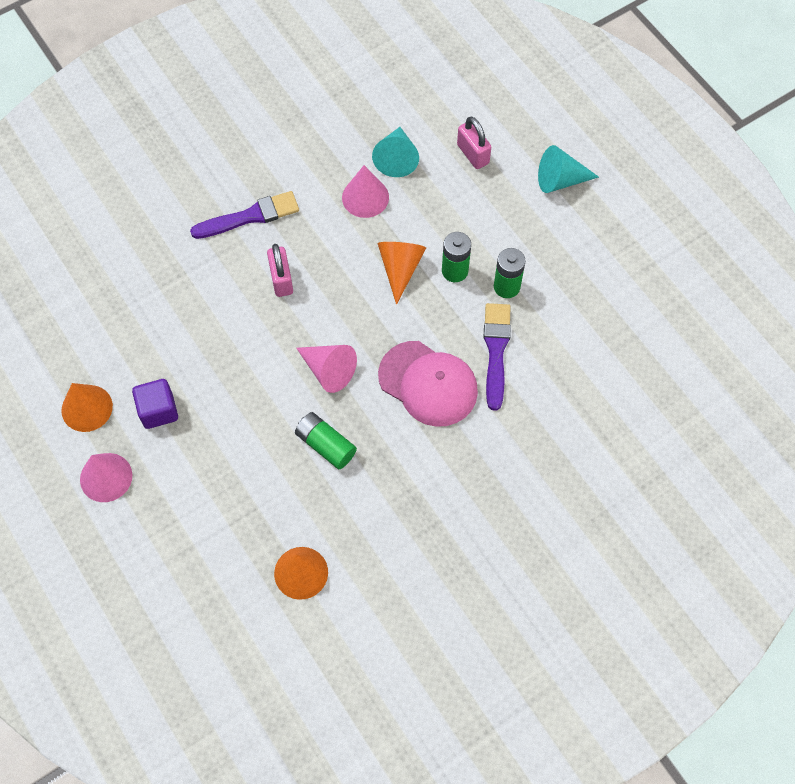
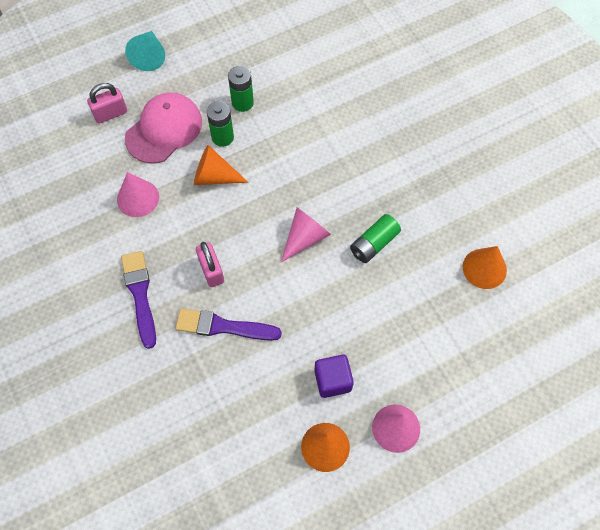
camera: 85 degrees left, 0 degrees up
(281, 280) = (211, 271): pink padlock -> pink padlock turned 75 degrees clockwise
(396, 158) = (102, 171): turquoise cone -> none
(428, 383) = (324, 165): pink cap -> pink cap (164, 130)
(496, 351) = (299, 116): purple brush -> purple brush (223, 326)

